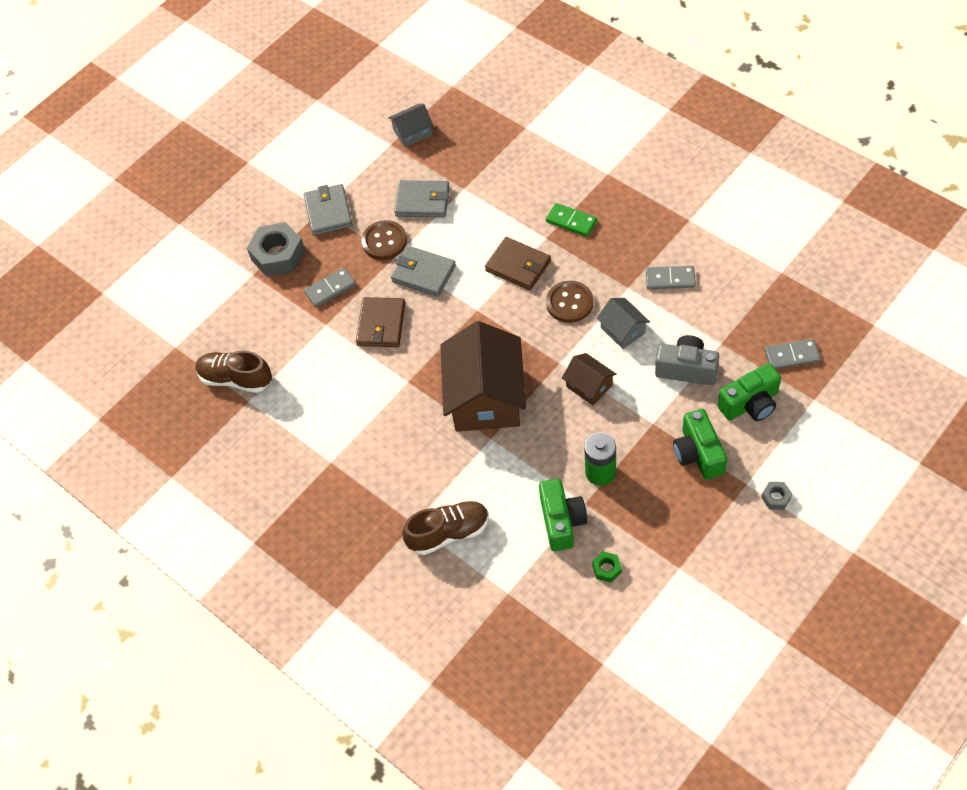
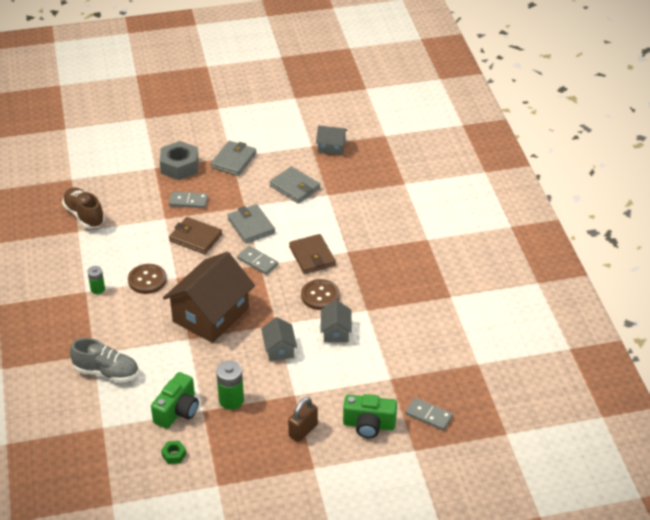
camera: 30 degrees right, 15 degrees down
(341, 450) = (97, 289): none -> green battery
(381, 324) = (195, 238): brown wallet -> brown wallet turned 75 degrees clockwise
(384, 241) = (248, 195): brown button -> brown button (147, 280)
(448, 533) = (107, 372): brown shoe -> grey shoe
(571, 221) = (373, 252): green domino -> none
(589, 386) = (279, 348): brown house -> grey house
(670, 279) = (399, 322): grey domino -> grey domino (257, 262)
(686, 369) = (351, 379): grey camera -> none
(698, 454) = (303, 431): green camera -> brown padlock
(776, 498) = (323, 489): grey nut -> none

